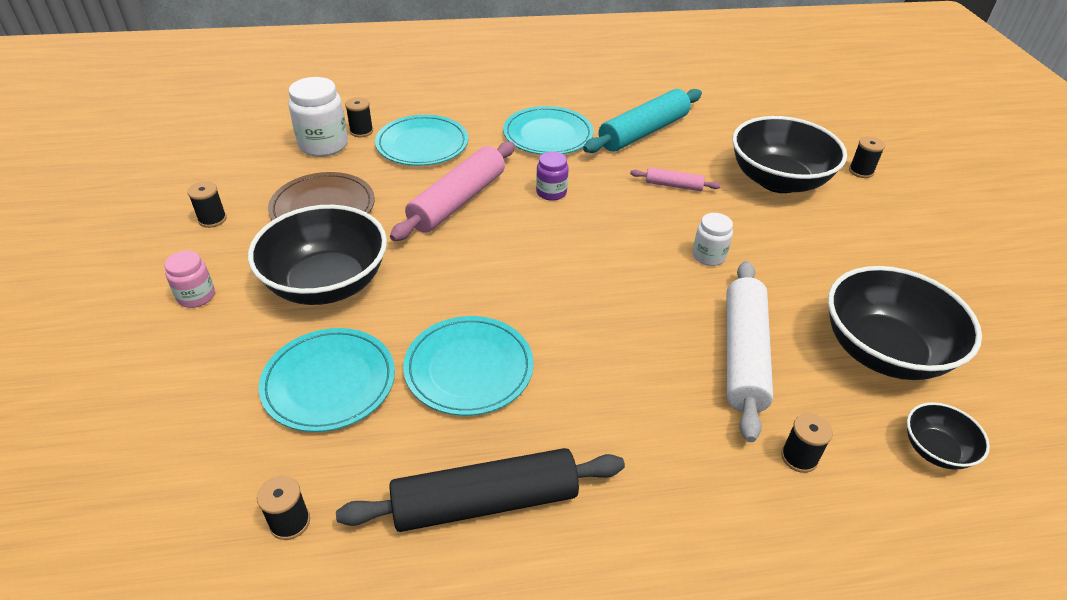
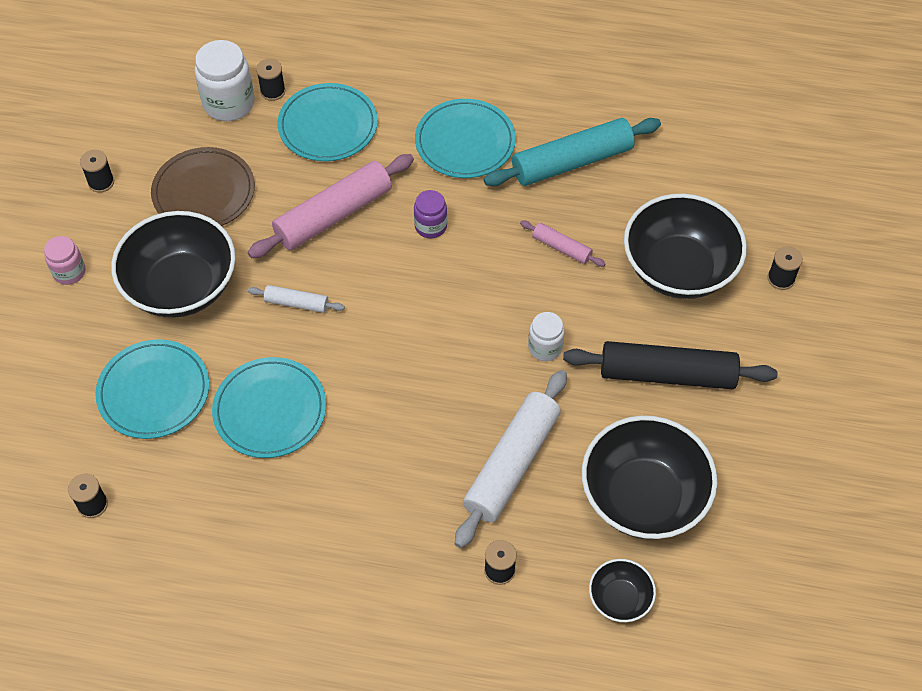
camera: 20 degrees right, 15 degrees up
(454, 272) = (296, 303): none -> white rolling pin
(485, 502) = (236, 532): black rolling pin -> black rolling pin (667, 374)

